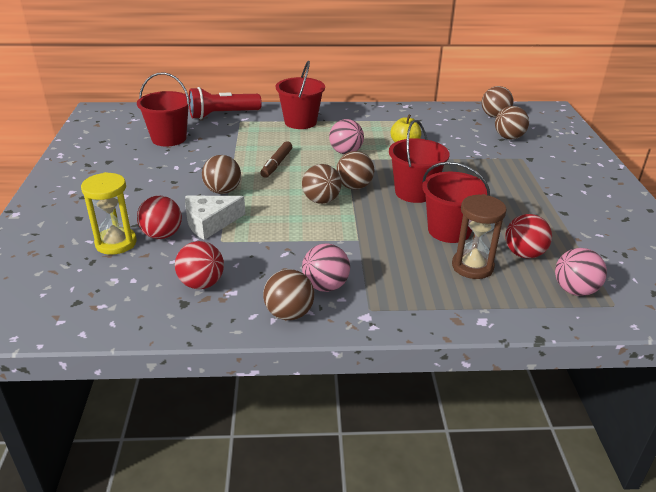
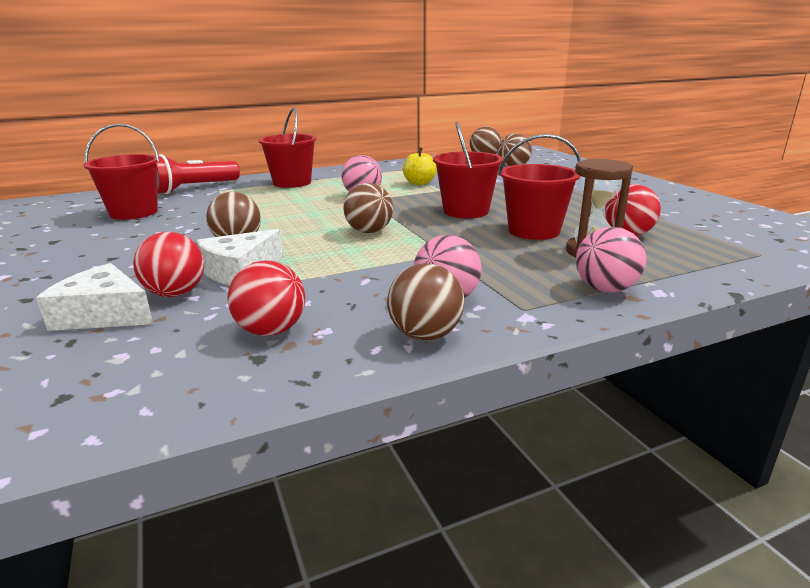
camera: 20 degrees left, 10 degrees down
(116, 243) = (104, 314): yellow hourglass -> white cheese
(276, 164) = (290, 213): brown marker -> none
(354, 186) = (397, 216): brown ball -> none
(574, 290) = (711, 251): pink ball -> pink ball (605, 289)

